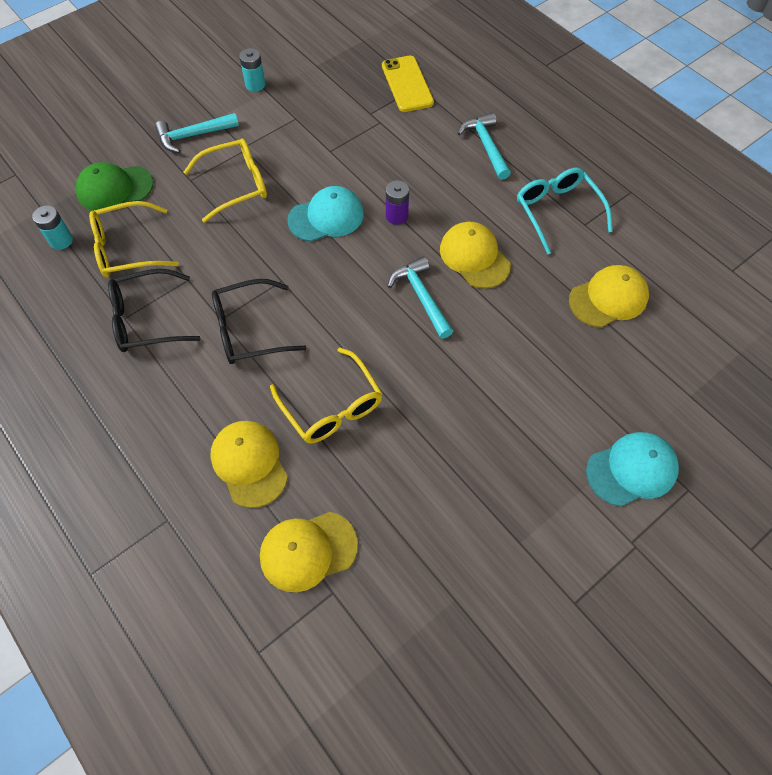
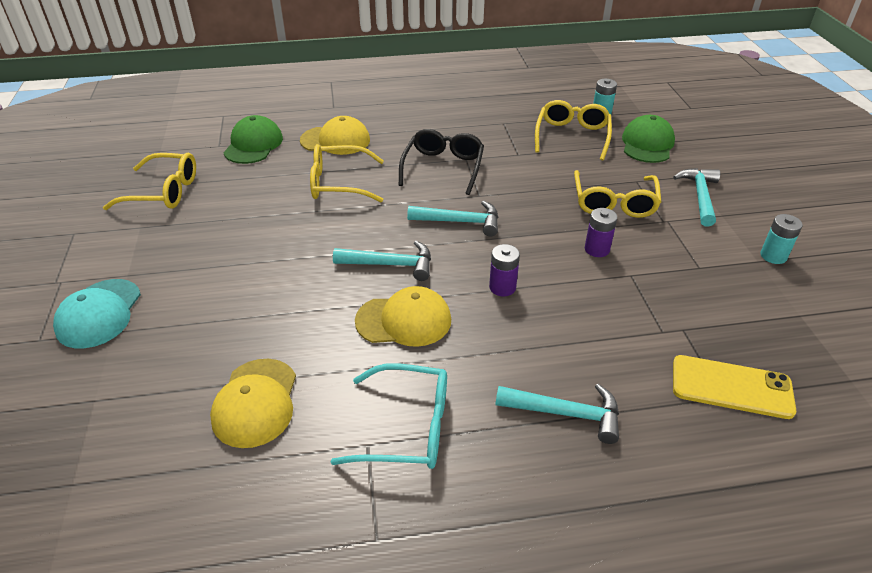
camera: 120 degrees right, 20 degrees down
(146, 319) = (494, 130): black glasses -> none
(308, 551) = (253, 145): yellow cap -> green cap
(311, 177) = (597, 249): none -> purple battery
(326, 217) = (534, 241): turquoise cap -> none
(332, 277) = (460, 222): none -> turquoise hammer
(454, 573) = (164, 192): none -> yellow glasses

